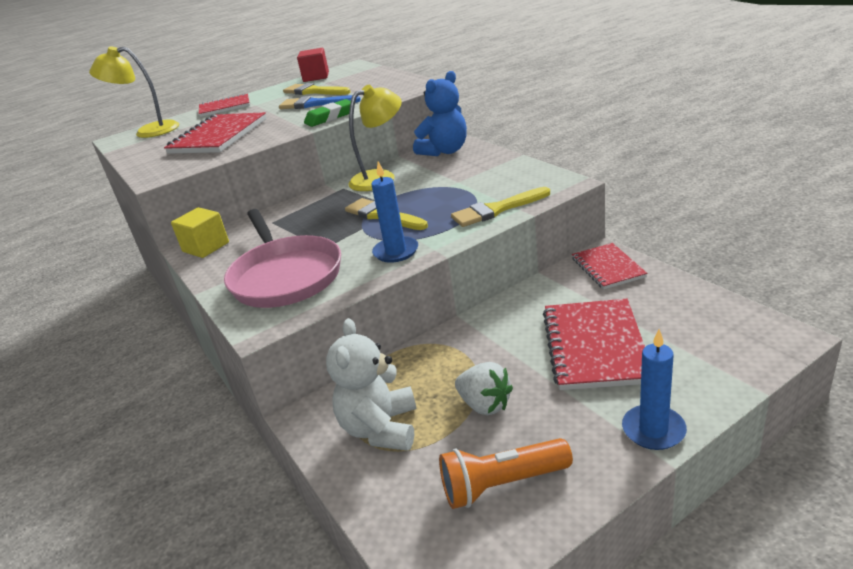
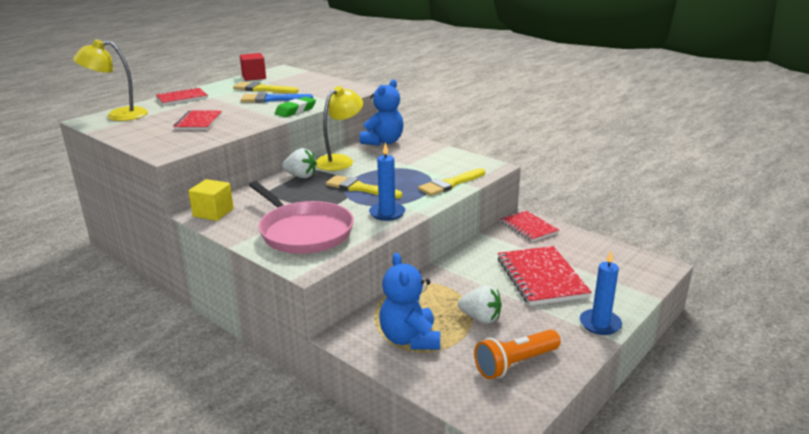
camera: 20 degrees left, 5 degrees down
(219, 136) = (199, 122): red notebook -> red notebook, size x0.63
(325, 199) = (301, 176): none -> white strawberry
(380, 428) = (410, 339): white teddy bear -> blue teddy bear

